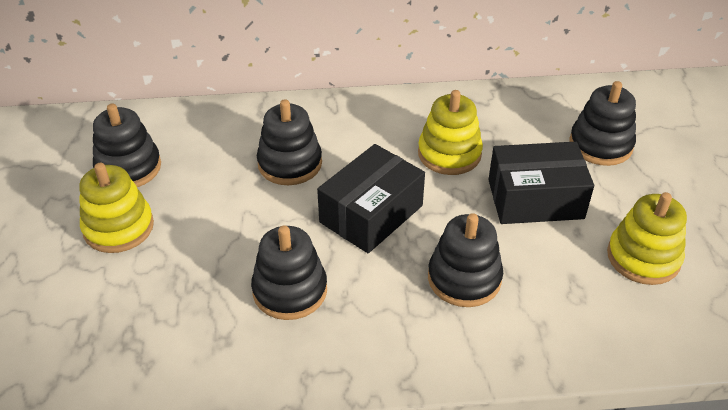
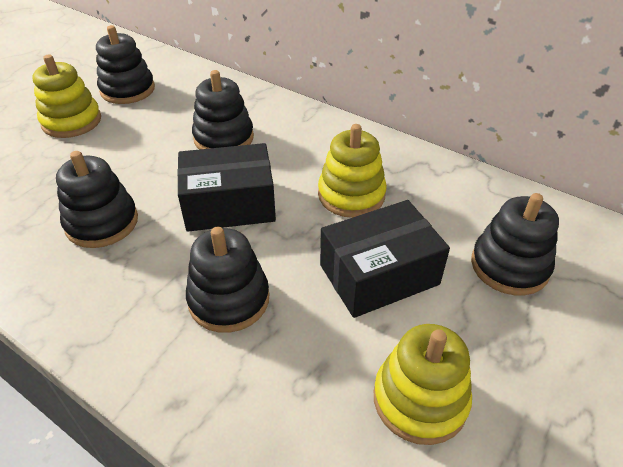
camera: 40 degrees right, 0 degrees up
(535, 199) = (379, 274): black box -> black box turned 60 degrees counterclockwise

